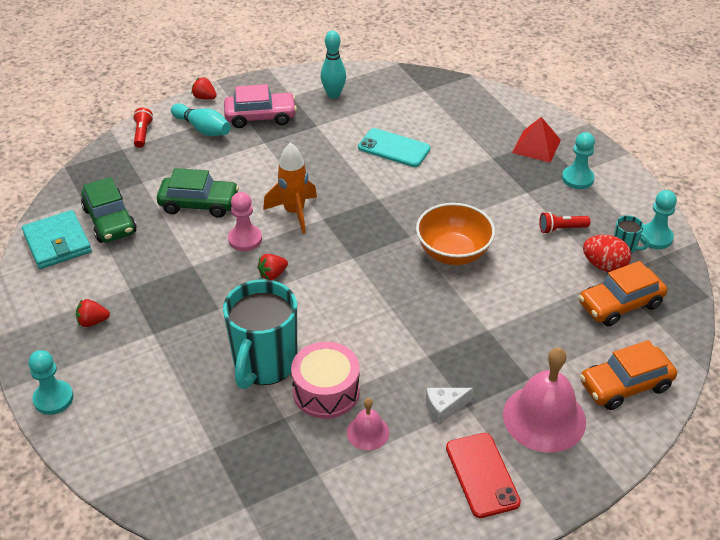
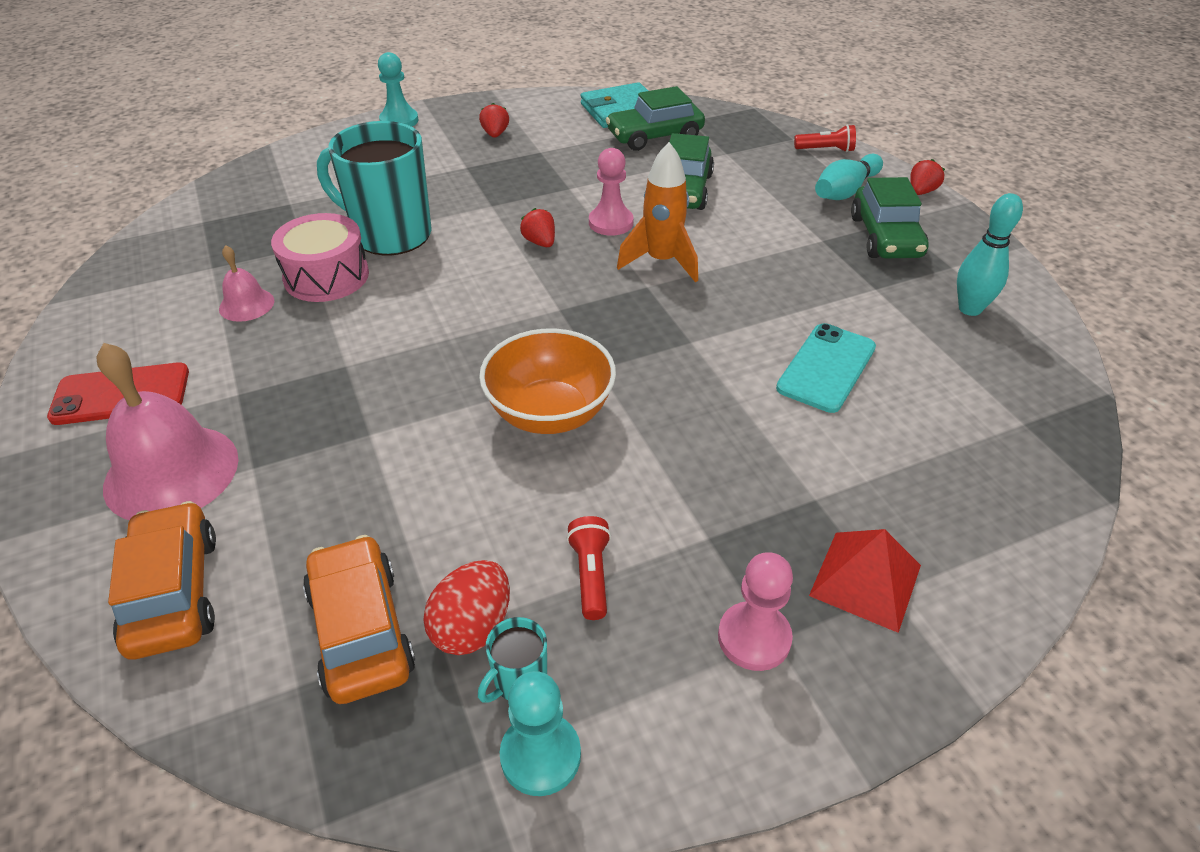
camera: 95 degrees right, 0 degrees up
(260, 117) = (885, 237): pink car -> green car
(444, 408) = (246, 371): white cheese -> none
(577, 178) = (754, 638): turquoise pawn -> pink pawn

